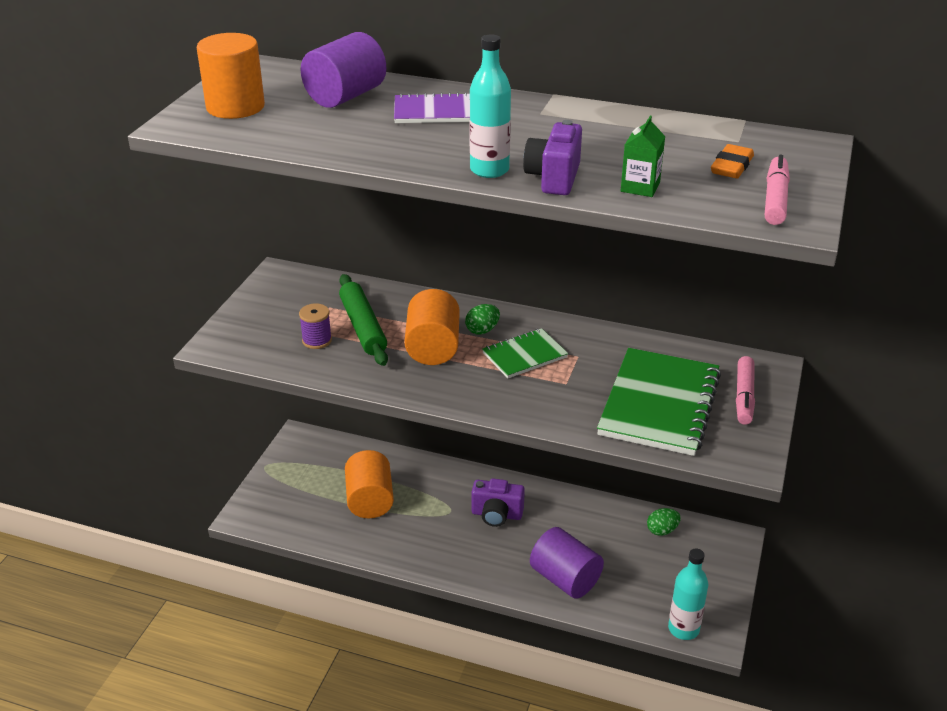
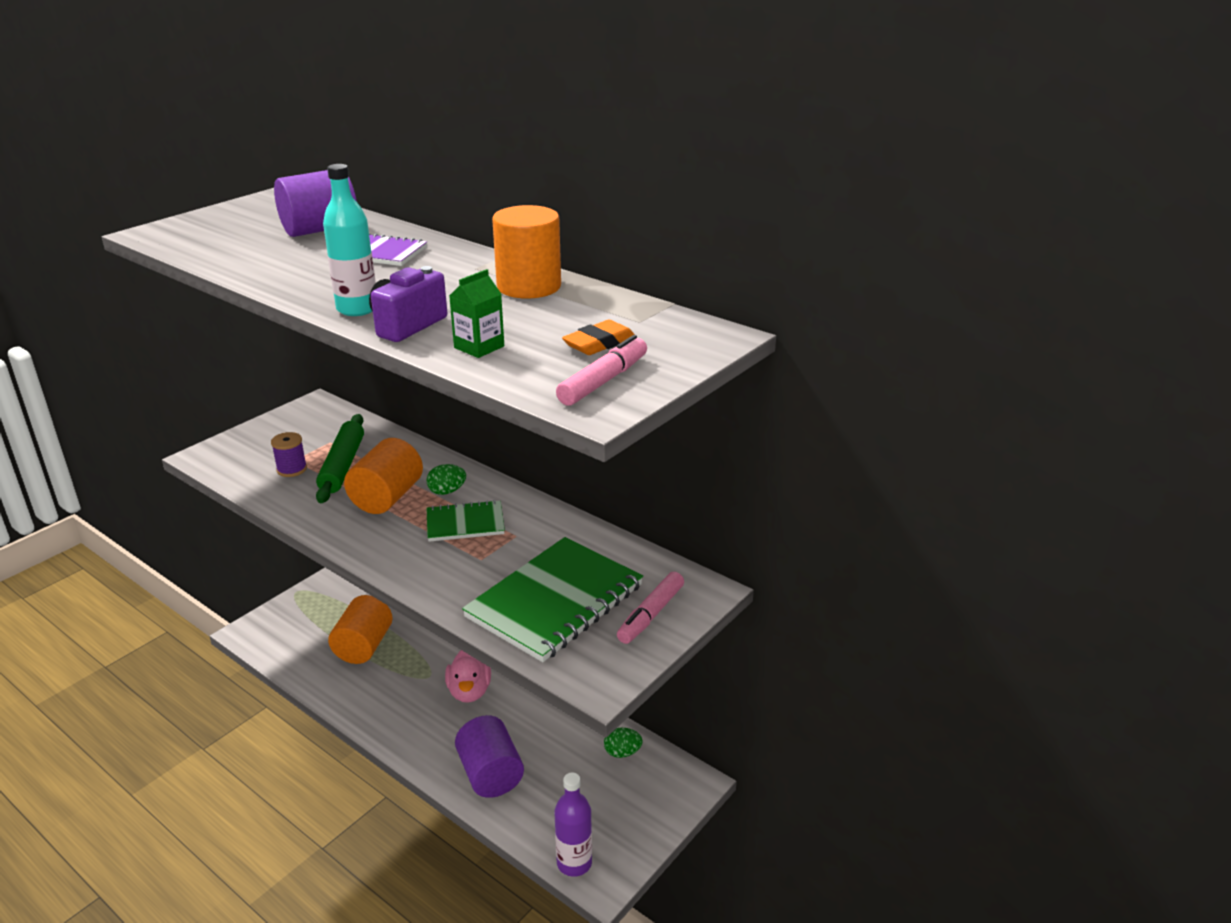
camera: 20 degrees right, 5 degrees down
(235, 107) = (216, 226): orange cylinder -> orange cylinder (529, 286)
(496, 514) = (469, 691): purple camera -> pink duck
(683, 629) = (574, 863): turquoise bottle -> purple bottle

